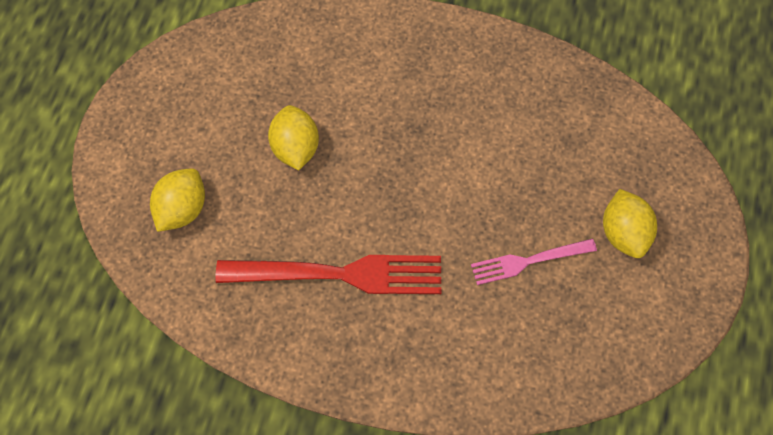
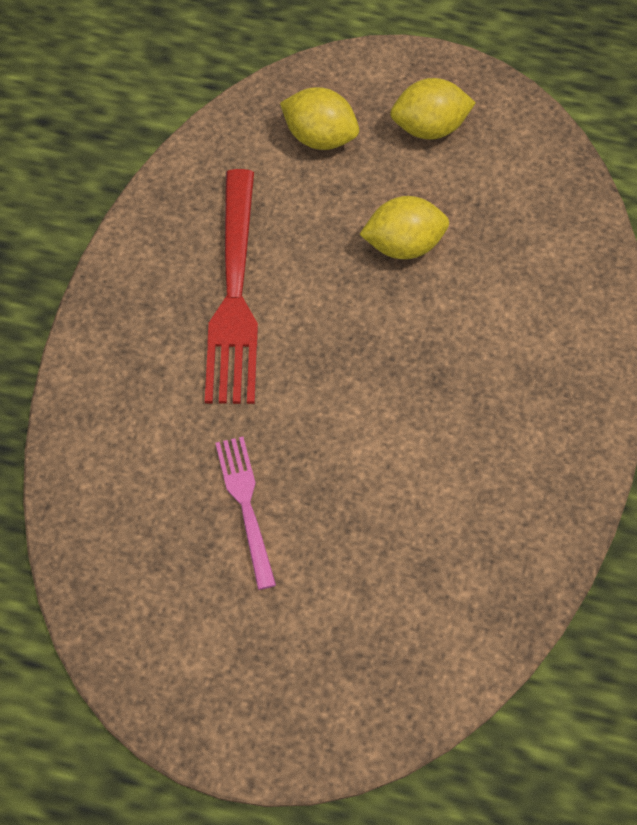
camera: 90 degrees right, 5 degrees down
(624, 233) = (284, 629): yellow lemon -> yellow lemon (430, 128)

